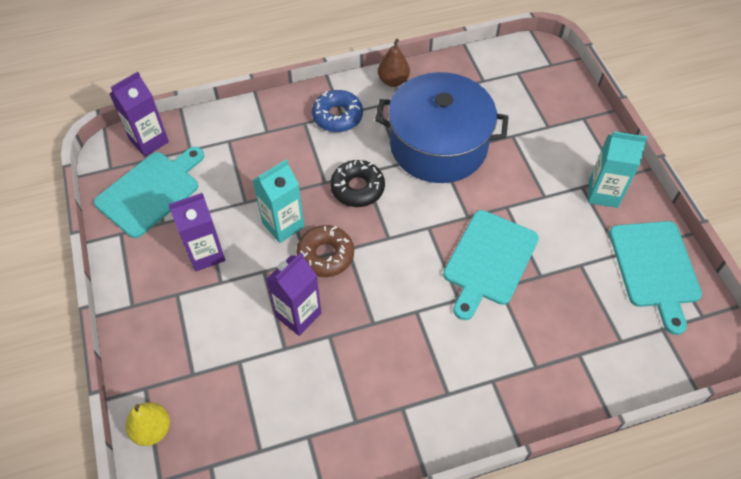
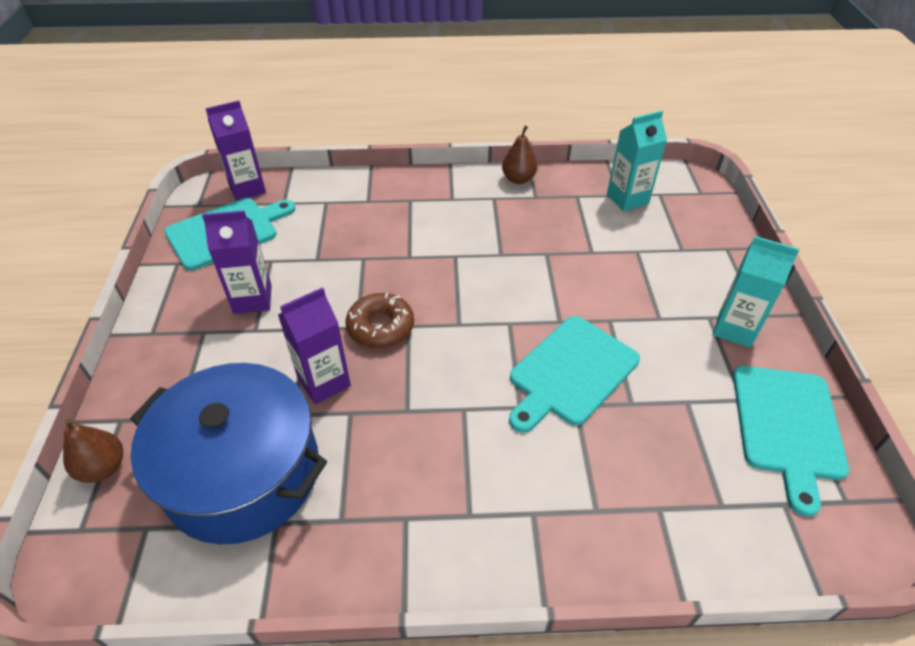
camera: 15 degrees right, 10 degrees down
(152, 429) = (103, 468): yellow pear -> brown pear
(283, 225) = (347, 288): turquoise carton -> turquoise carton (627, 199)
(337, 116) = (447, 200): blue donut -> none
(357, 188) = (442, 269): black donut -> none
(438, 145) = (548, 245): blue pot -> blue pot (243, 473)

